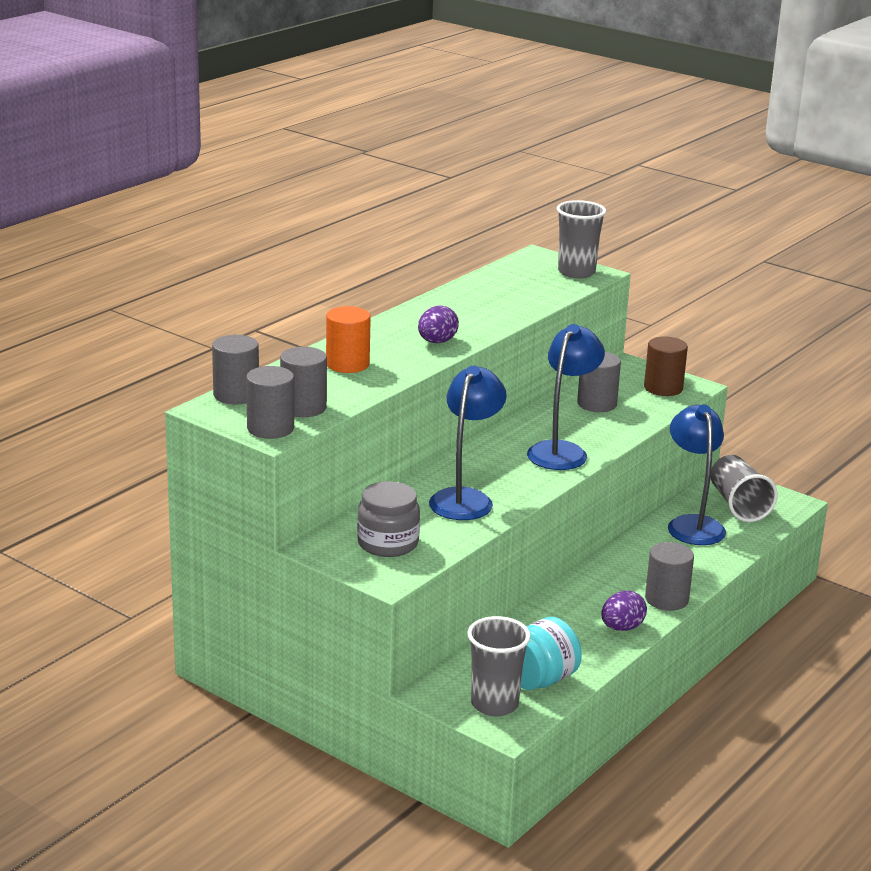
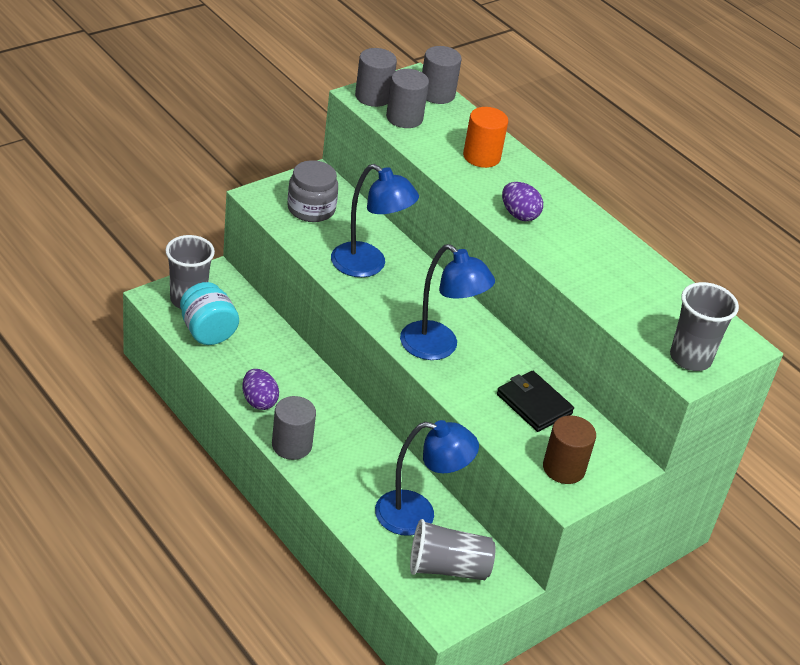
camera: 100 degrees right, 15 degrees up
(597, 404) = (534, 404): grey cylinder -> black wallet

